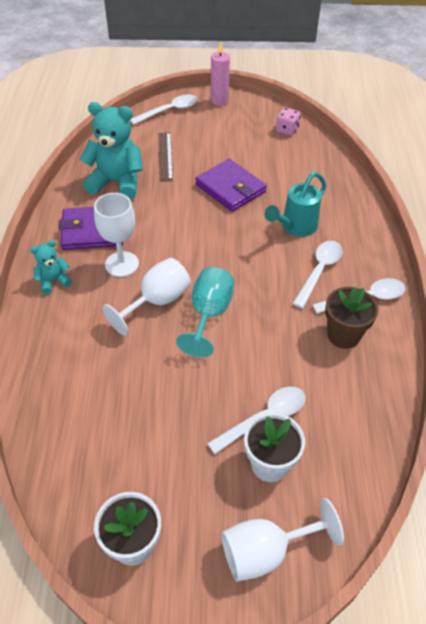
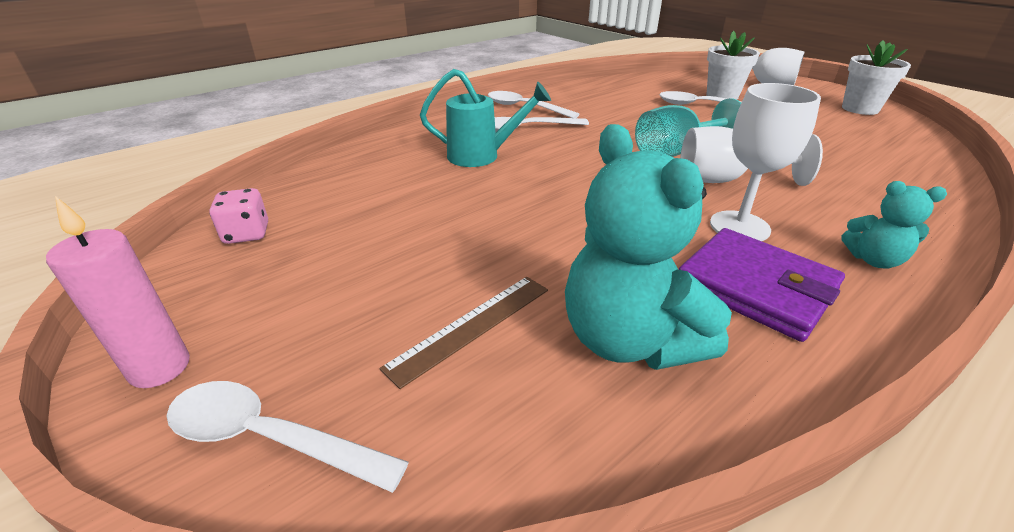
camera: 130 degrees left, 15 degrees down
(230, 188) = (470, 219): purple wallet -> none
(343, 335) = (578, 104): brown flower pot -> none

